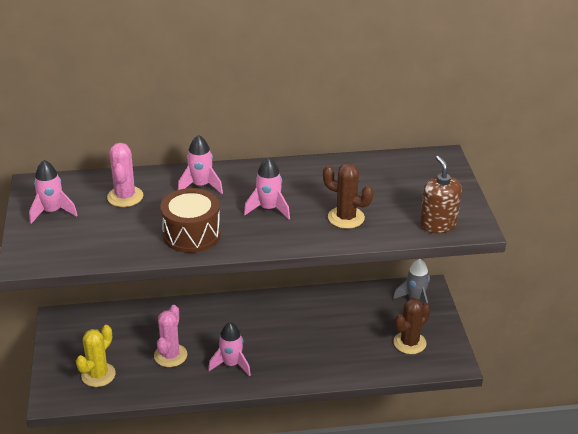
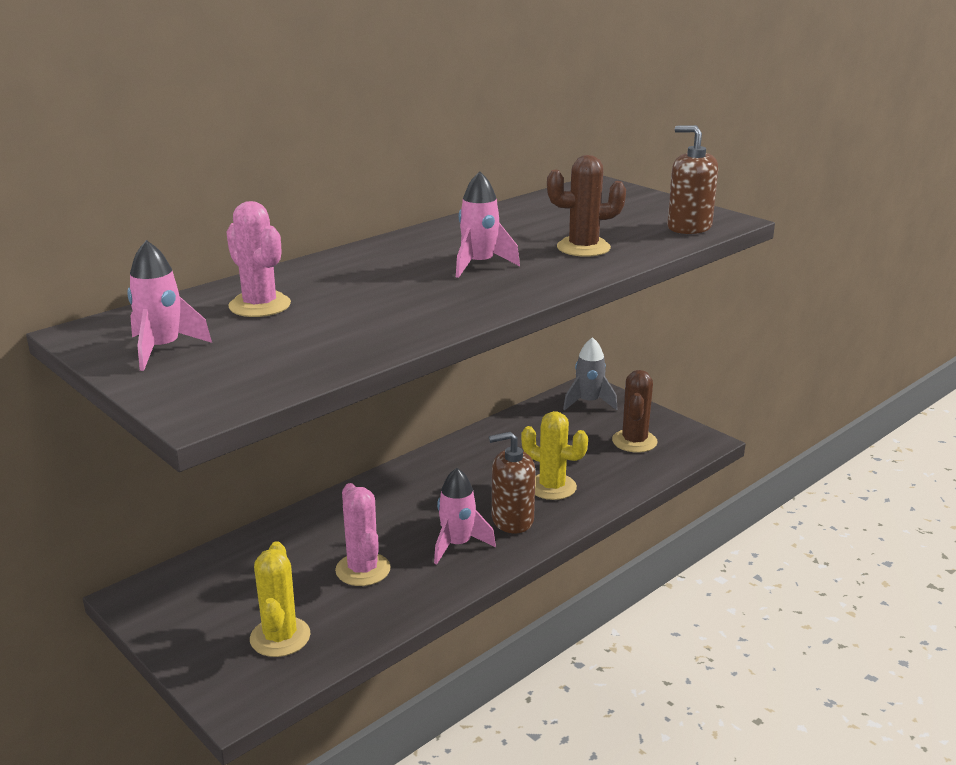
camera: 35 degrees left, 10 degrees down
(191, 234) = (418, 311): brown drum -> none
(201, 186) = (355, 269): pink rocket -> none
(276, 363) = (512, 520): none -> brown soap dispenser
(322, 352) = (552, 487): none -> yellow cactus

